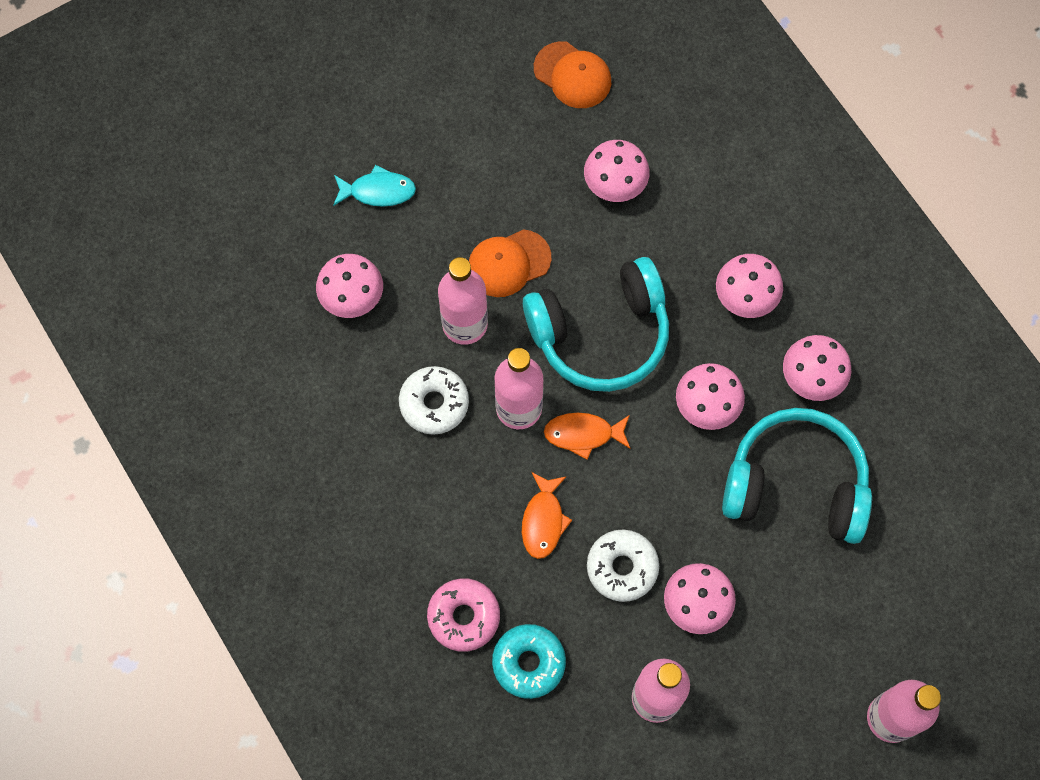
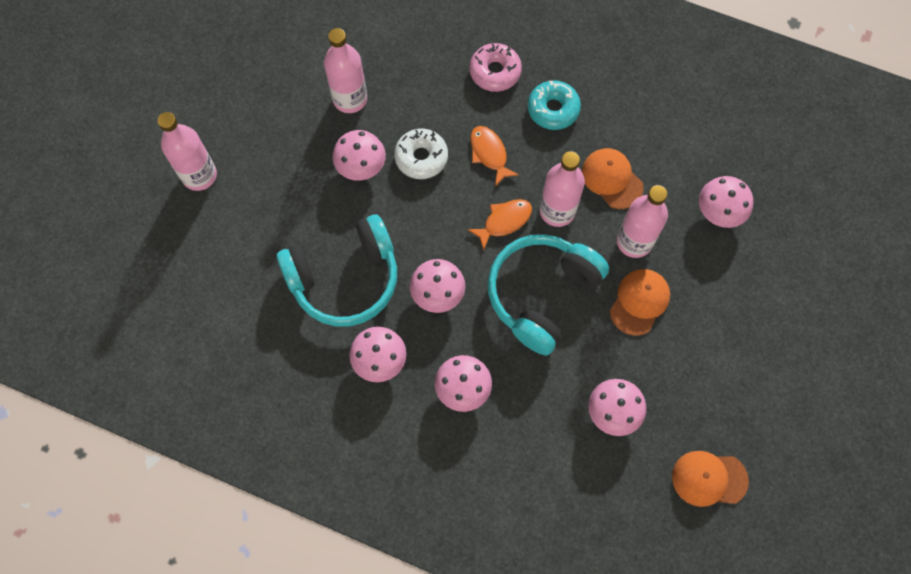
camera: 145 degrees right, 0 degrees up
(378, 191) = (766, 293): turquoise fish -> none
(434, 403) = (612, 179): white donut -> orange cap
(528, 663) = (438, 71): turquoise donut -> turquoise donut (553, 109)

